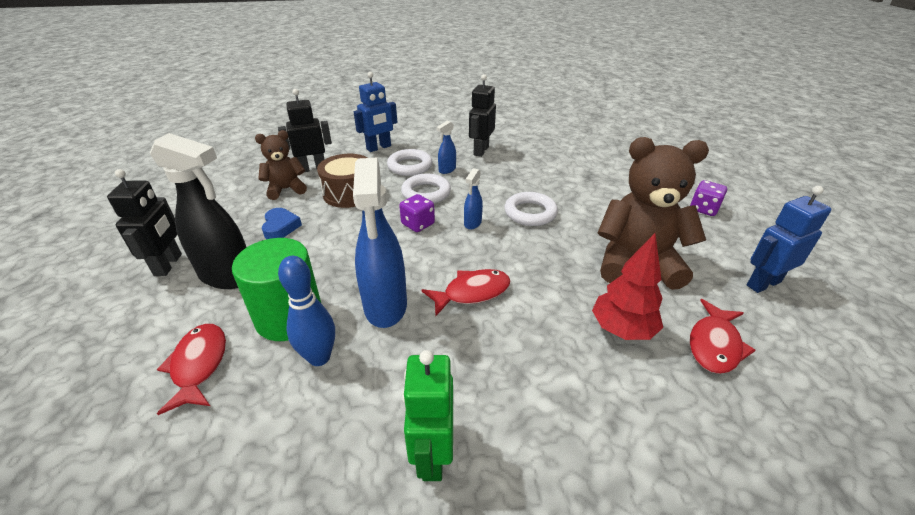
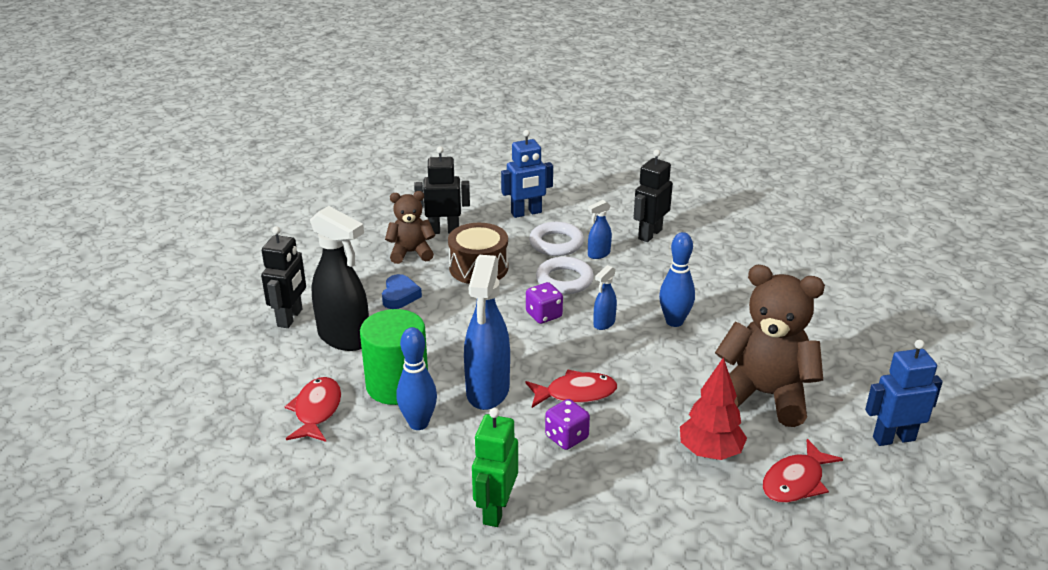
camera: 15 degrees right, 5 degrees down
(530, 213) = (674, 321): white ring -> blue bowling pin
(703, 209) = (887, 349): purple dice -> purple dice (566, 437)

